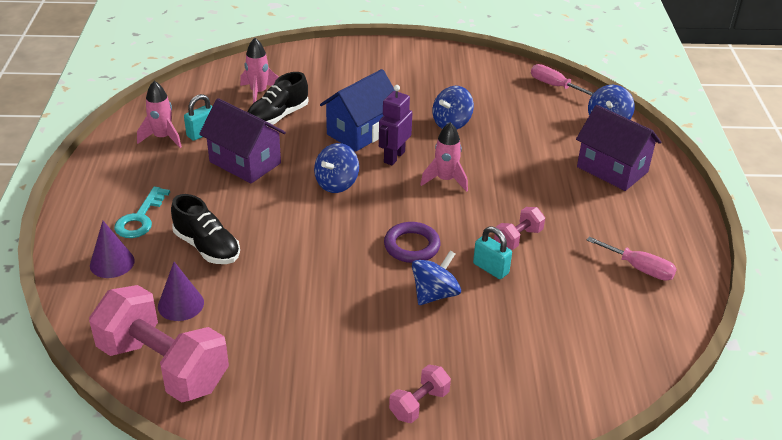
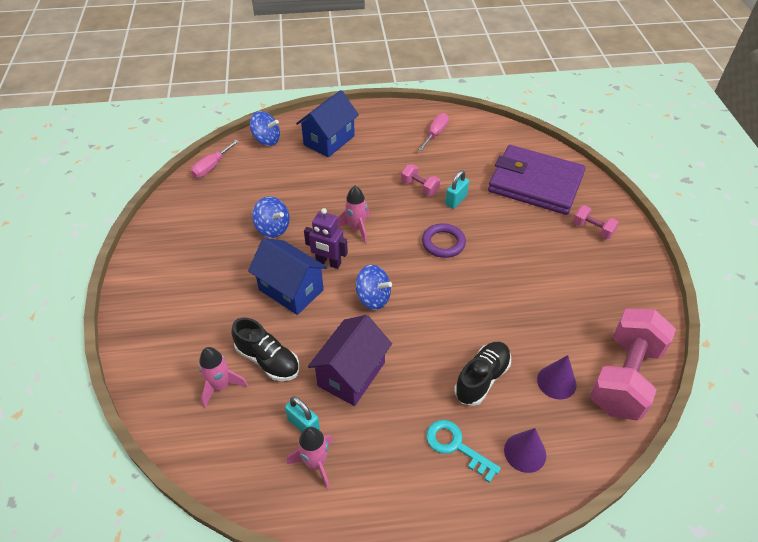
camera: 95 degrees left, 10 degrees up
(140, 218) = (456, 446): turquoise key -> turquoise key turned 150 degrees counterclockwise
(434, 294) = (491, 227): blue spinning top -> none
(526, 360) = (535, 183): none -> purple wallet
(612, 169) = (329, 140): purple house -> blue house

